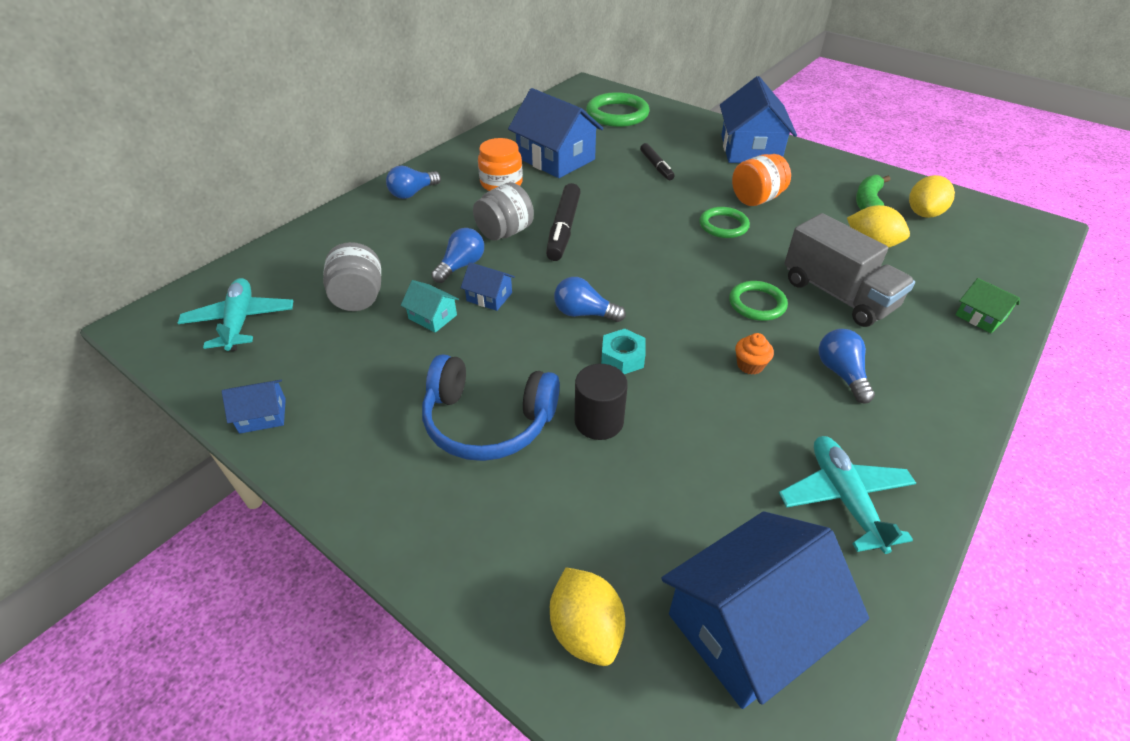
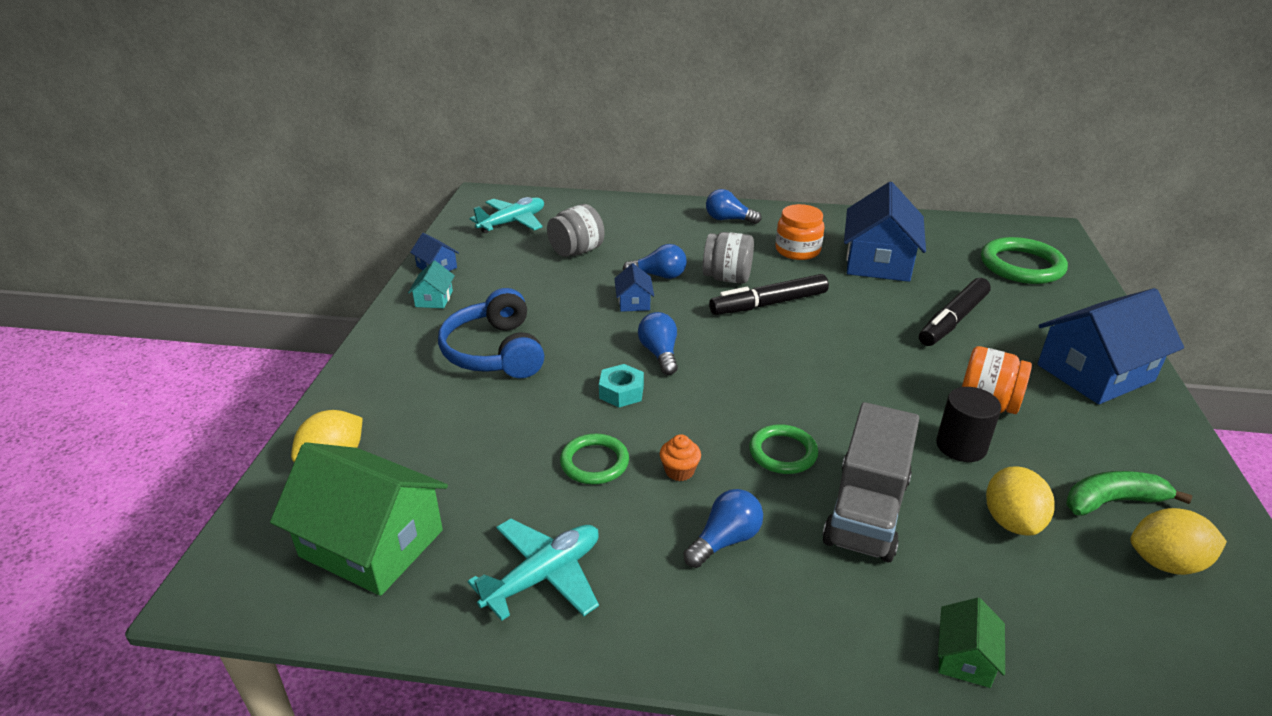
camera: 60 degrees right, 10 degrees down
(432, 317) = (585, 287): turquoise house -> turquoise house (434, 299)
(599, 421) = (534, 403): black cylinder -> black cylinder (961, 446)
(656, 166) = (953, 320): black marker -> black marker, size x1.62
(723, 225) = (898, 395): green ring -> green ring (594, 462)
(748, 626) = (372, 543): blue house -> green house

